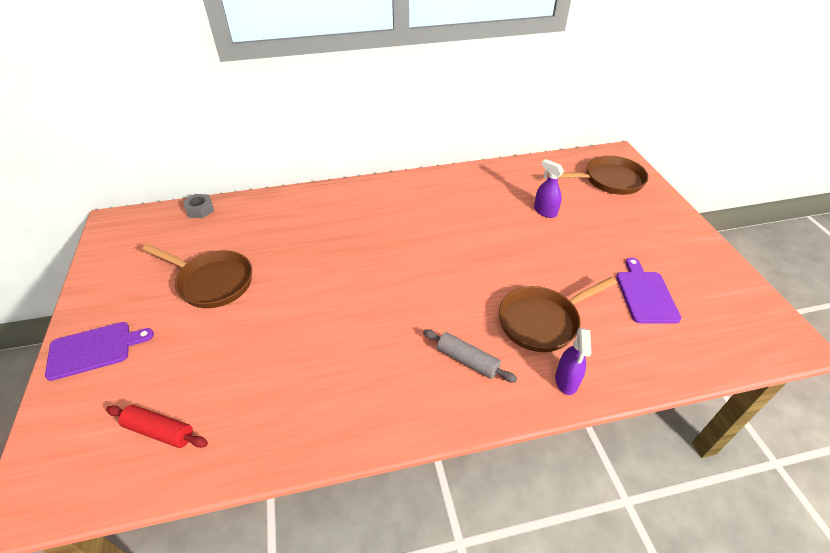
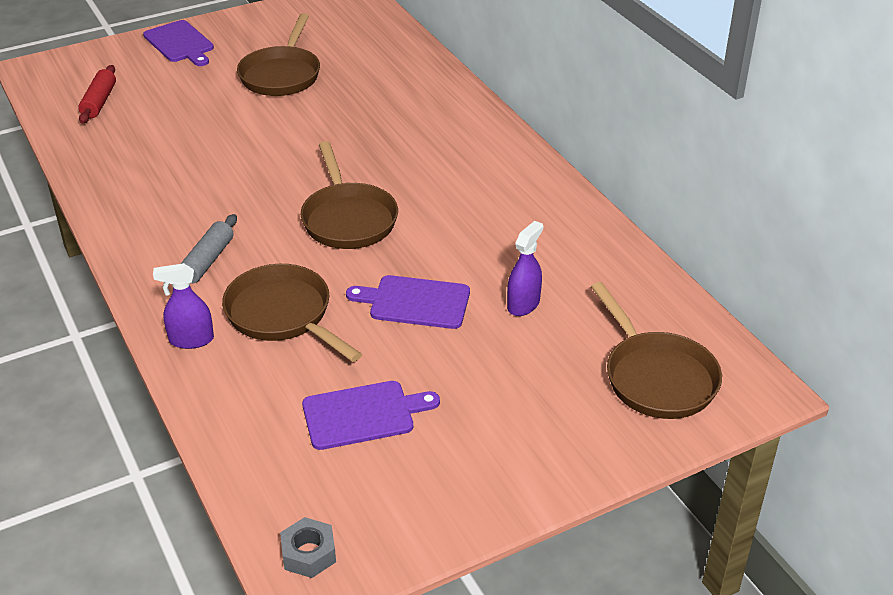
camera: 75 degrees right, 5 degrees down
(200, 210) = (396, 34): grey nut -> grey nut (309, 554)
(436, 271) = (348, 218): none -> brown pan
(537, 254) = (415, 302): none -> purple cutting board

